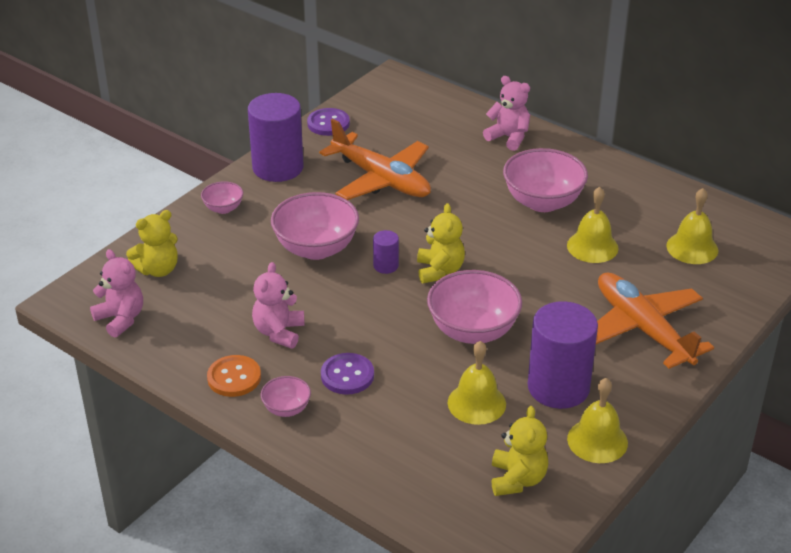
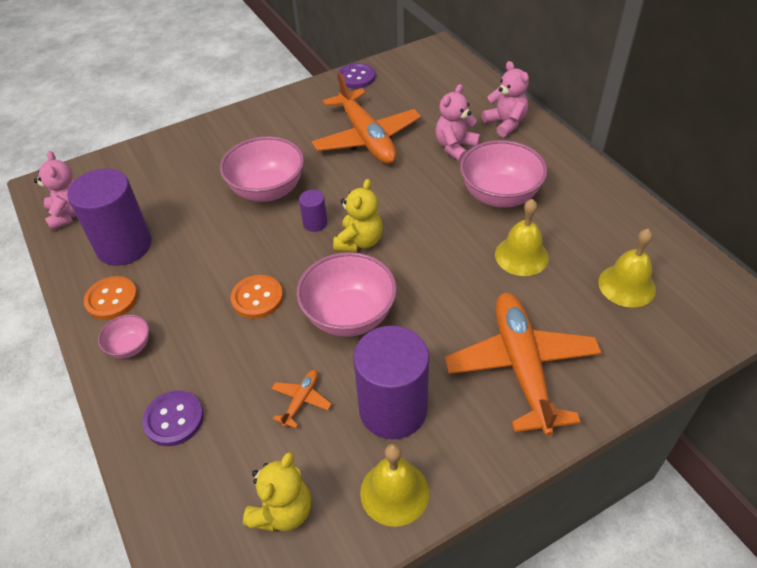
camera: 25 degrees right, 10 degrees up
(158, 269) = (131, 176): yellow teddy bear -> none
(223, 208) = (220, 134): pink bowl -> none
(278, 167) = (289, 107): purple cylinder -> purple cylinder (124, 246)
(279, 332) = (180, 264): pink teddy bear -> pink teddy bear (455, 147)
(347, 375) = (205, 328): purple button -> purple button (174, 419)
(377, 339) = (257, 298): none -> orange button
(476, 403) = (301, 400): yellow bell -> orange plane

